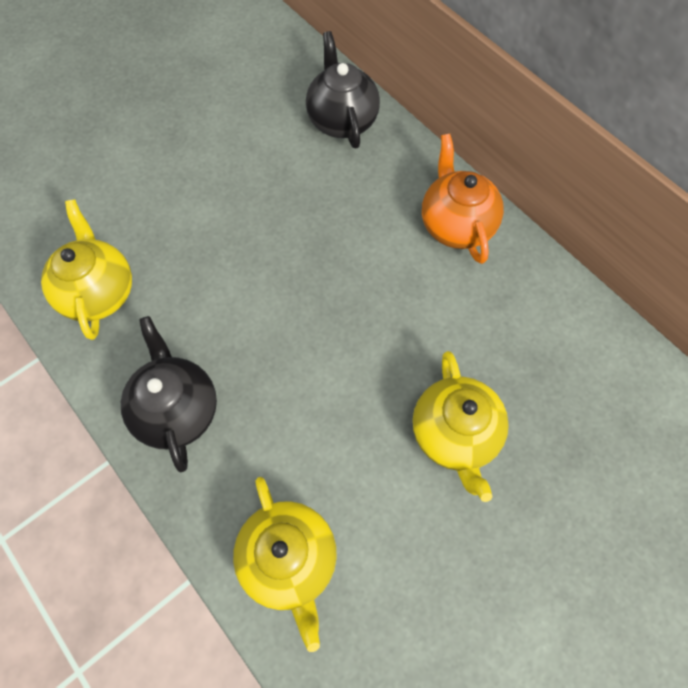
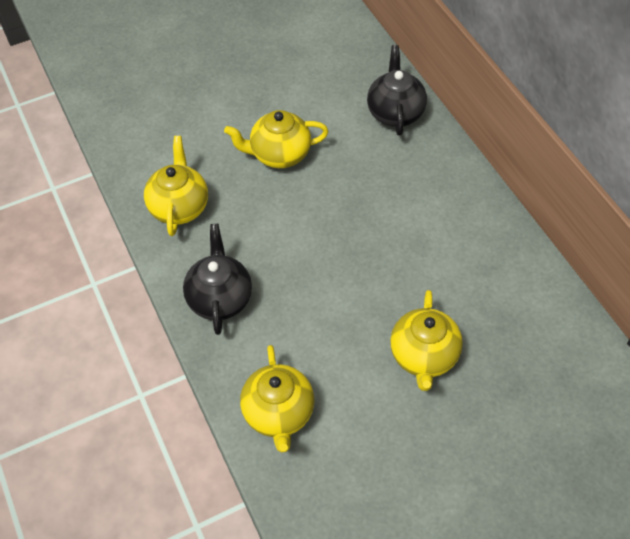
camera: 15 degrees right, 10 degrees down
(213, 198) = (279, 154): none -> yellow teapot
(456, 225) = (467, 207): orange teapot -> none

